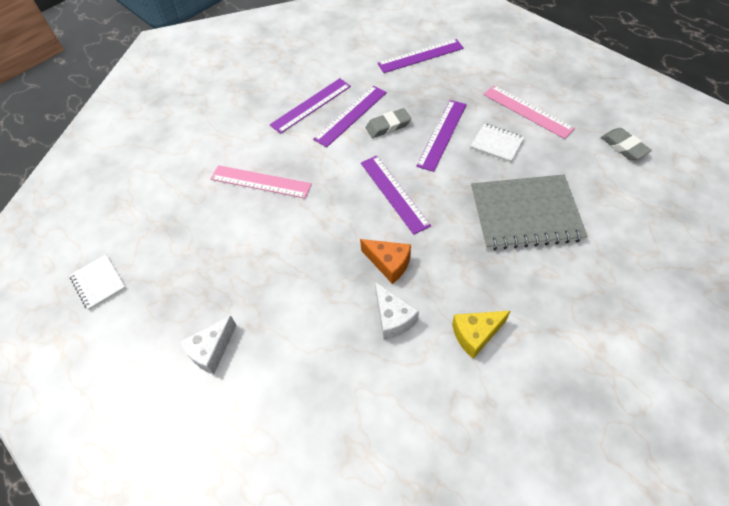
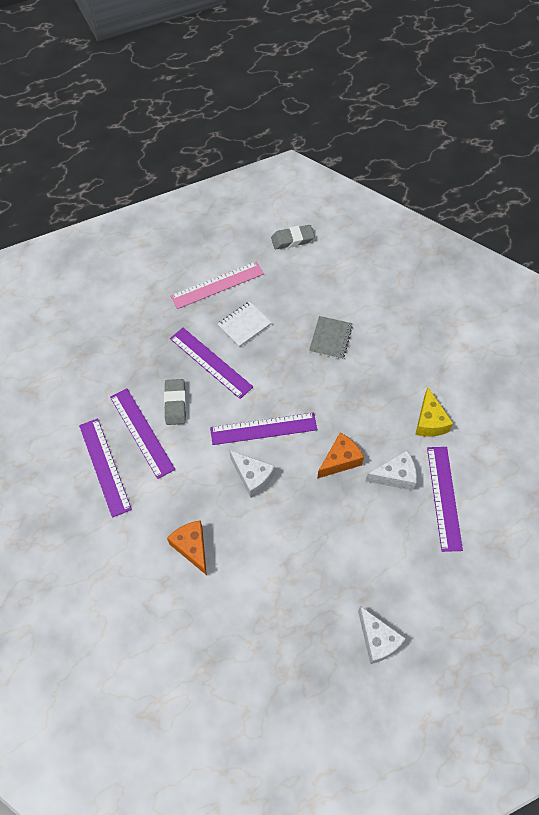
camera: 75 degrees left, 5 degrees up
(98, 283) = (256, 749): white notebook -> none
(260, 182) = (192, 547): pink ruler -> orange cheese
(341, 201) = (252, 477): none -> white cheese
(420, 56) = (90, 338): purple ruler -> purple ruler (444, 497)
(525, 214) = (330, 338): grey notebook -> grey notebook, size x0.49

